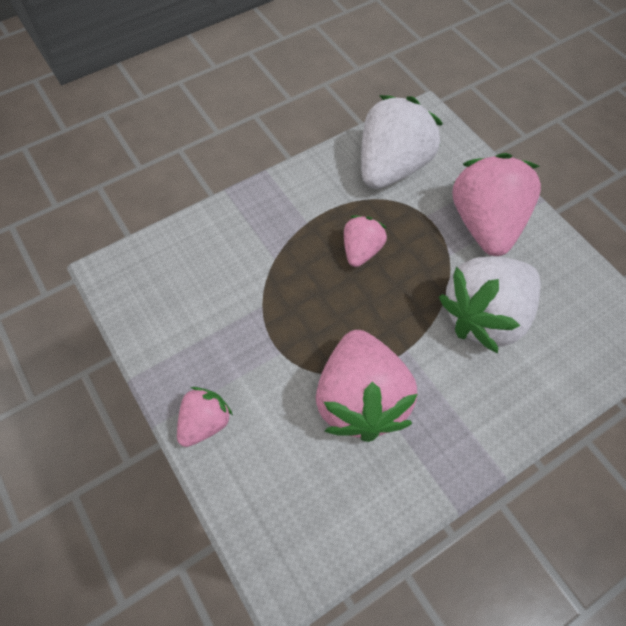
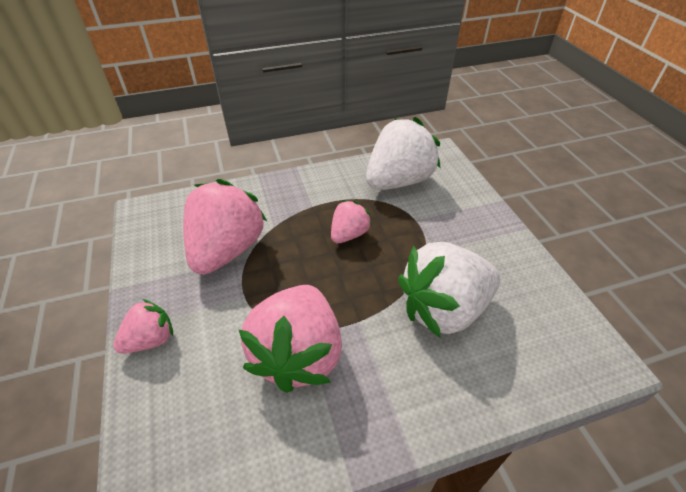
camera: 15 degrees right, 15 degrees down
(486, 224) = (467, 236): pink strawberry -> pink strawberry (227, 250)

